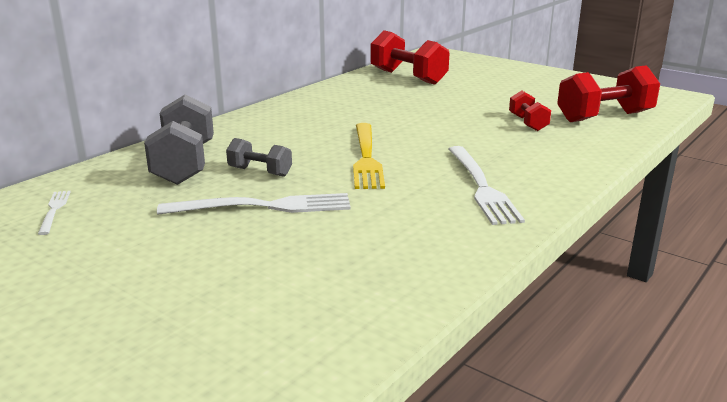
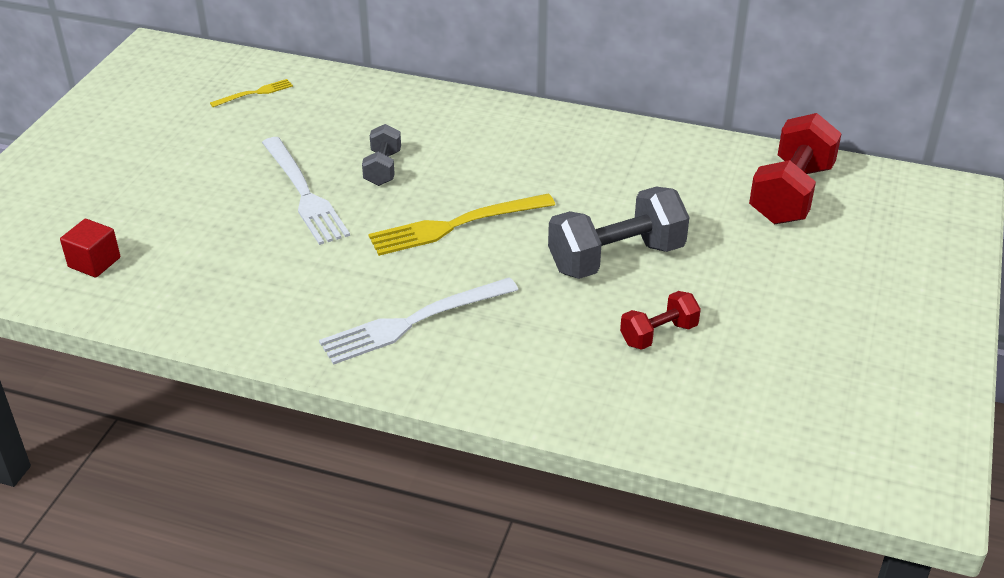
camera: 70 degrees right, 15 degrees up
(54, 210) = (255, 93): white fork -> yellow fork
(184, 164) = (379, 120): grey dumbbell -> grey dumbbell (616, 258)
(281, 335) = (94, 262): none -> red cube
(604, 117) = (740, 410): red dumbbell -> none

